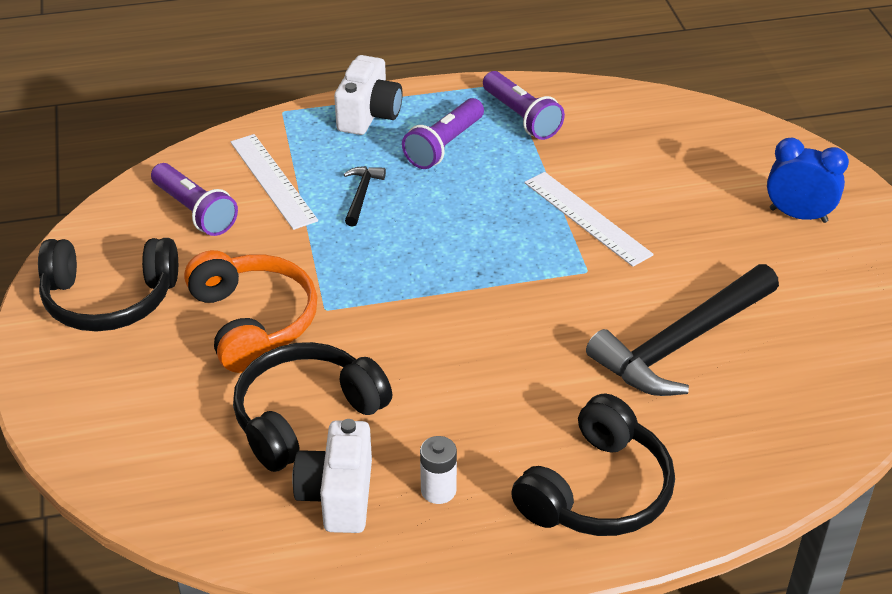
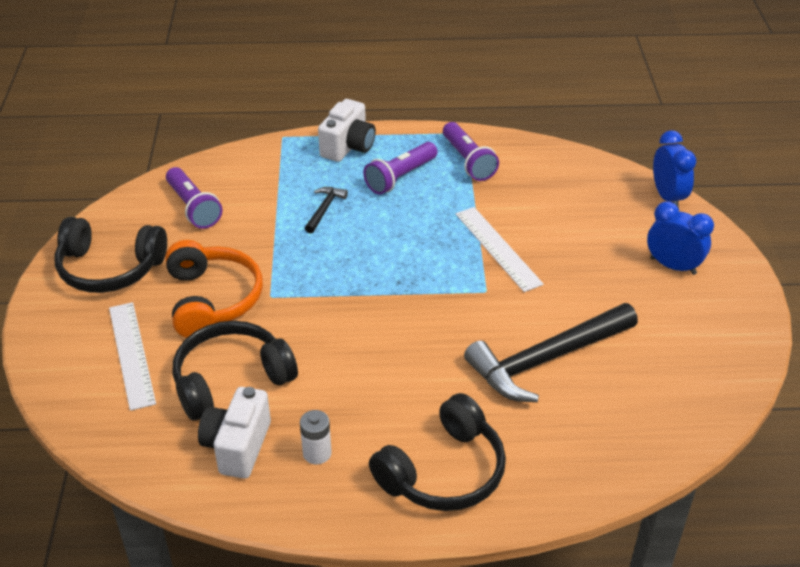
camera: 10 degrees right, 0 degrees up
(272, 181) = (259, 190): white ruler -> white ruler (131, 354)
(770, 135) = (667, 197): none -> blue clock

